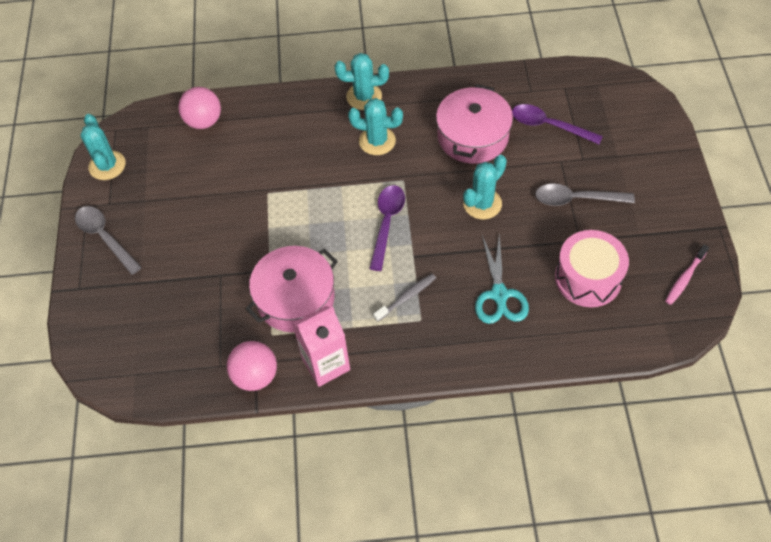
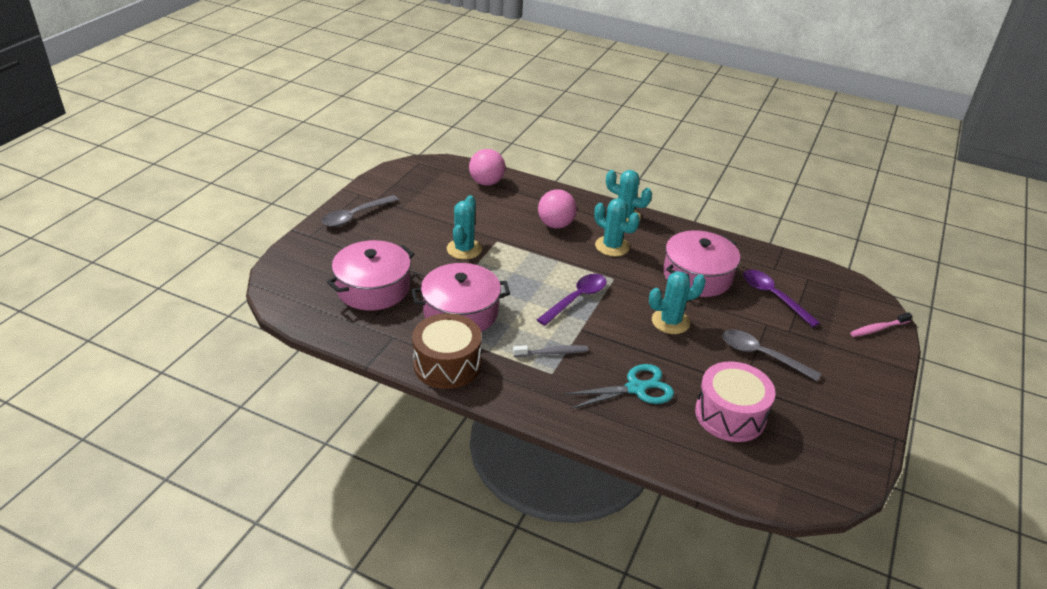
camera: 25 degrees right, 20 degrees down
(105, 237) = (355, 216): grey spoon -> grey spoon turned 120 degrees counterclockwise
(107, 165) = (395, 179): turquoise cactus -> turquoise cactus (464, 249)
(193, 317) = (373, 288): none -> pink pot
(255, 376) = (386, 345): pink ball -> pink ball (556, 225)
(326, 364) = (447, 364): pink carton -> brown drum
(499, 295) = (636, 388): turquoise scissors -> turquoise scissors turned 135 degrees counterclockwise
(685, 278) = (830, 460): pink toothbrush -> pink toothbrush (878, 329)

